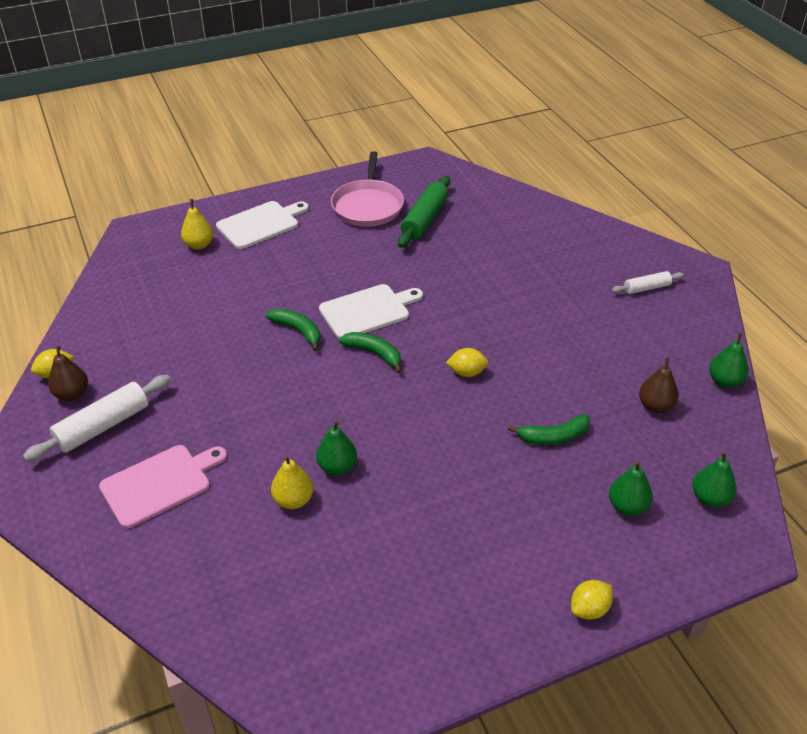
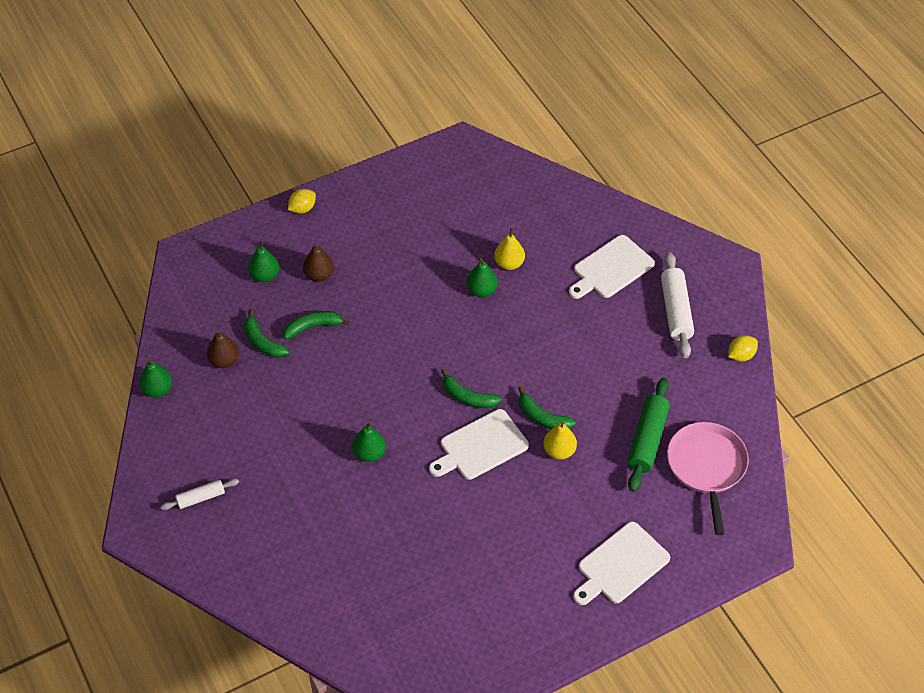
camera: 175 degrees right, 10 degrees up
(72, 394) = (716, 337): brown pear -> brown pear (319, 275)
(103, 426) = (676, 311): white rolling pin -> white rolling pin turned 45 degrees counterclockwise
(160, 484) = (611, 268): pink cutting board -> white cutting board
(199, 245) = (677, 526): yellow pear -> yellow pear (559, 451)
(368, 206) = (503, 608): pink pan -> pink pan (706, 467)
(425, 219) = (434, 588): green rolling pin -> green rolling pin (647, 440)
(466, 372) = (383, 382): yellow lemon -> none
(614, 424) = (262, 342): none -> green banana
(710, 498) = (202, 286): green pear -> green pear (369, 454)

